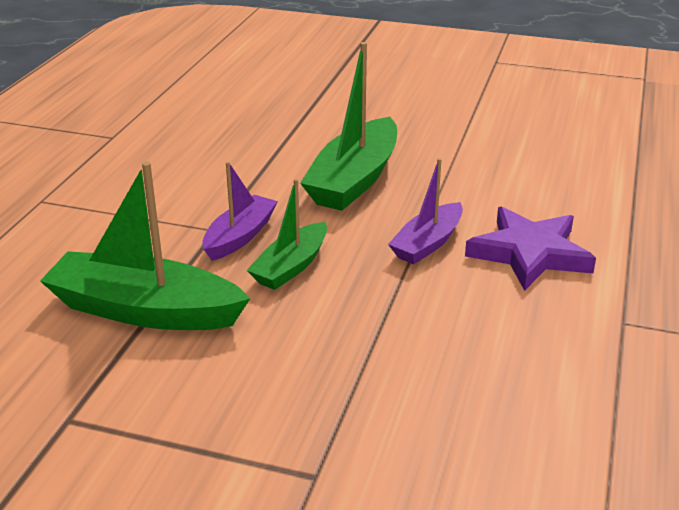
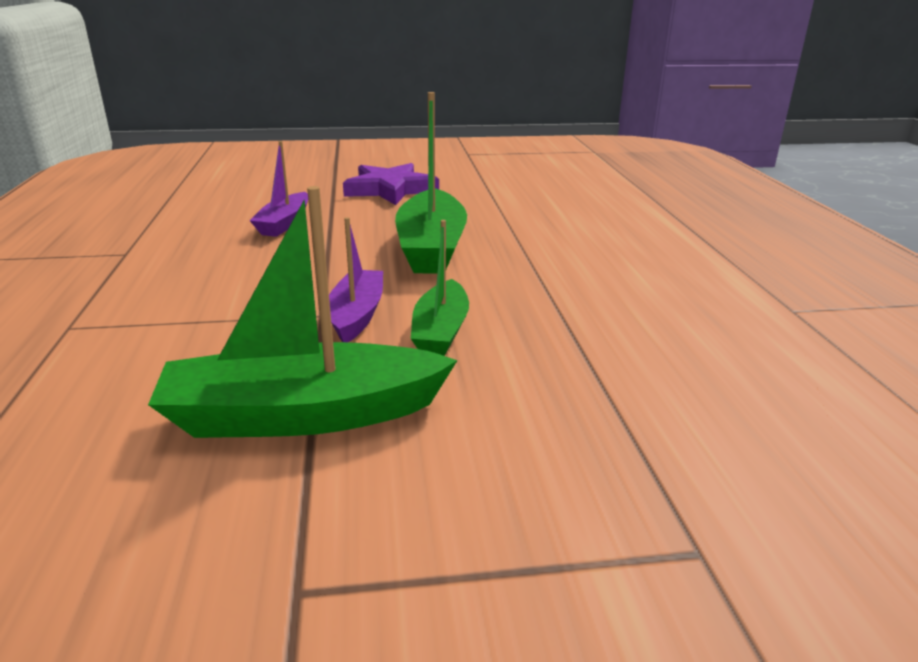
camera: 25 degrees left, 5 degrees down
(427, 243) = (556, 284): purple boat -> purple boat (284, 224)
(530, 253) = (653, 275): purple star -> purple star (390, 189)

